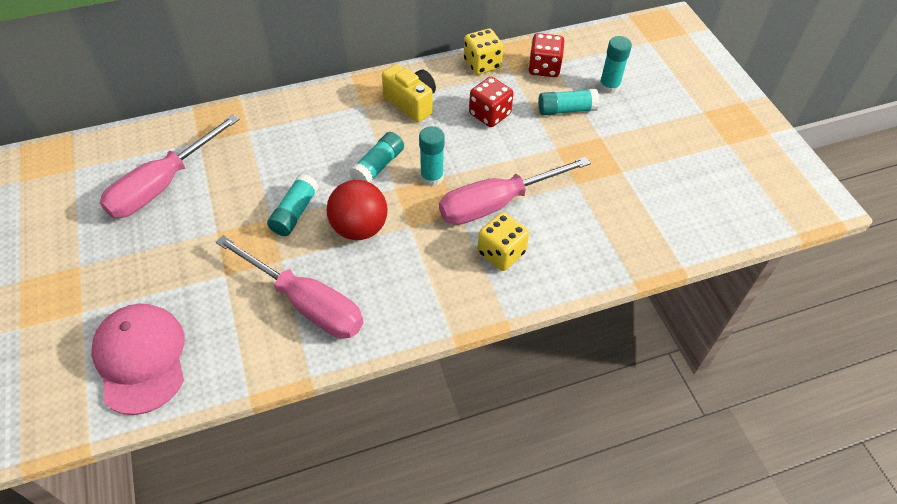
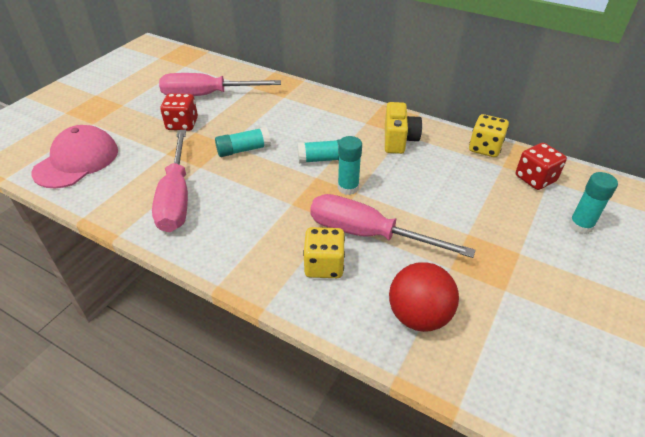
camera: 50 degrees right, 10 degrees down
(359, 228) = (263, 182): red ball -> red ball (418, 316)
(490, 114) = (445, 179): red dice -> red dice (182, 124)
(566, 110) = (515, 216): turquoise glue stick -> none

